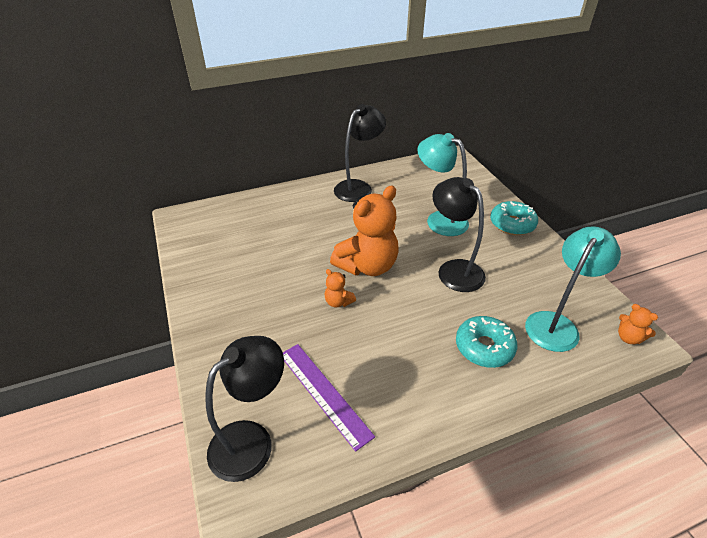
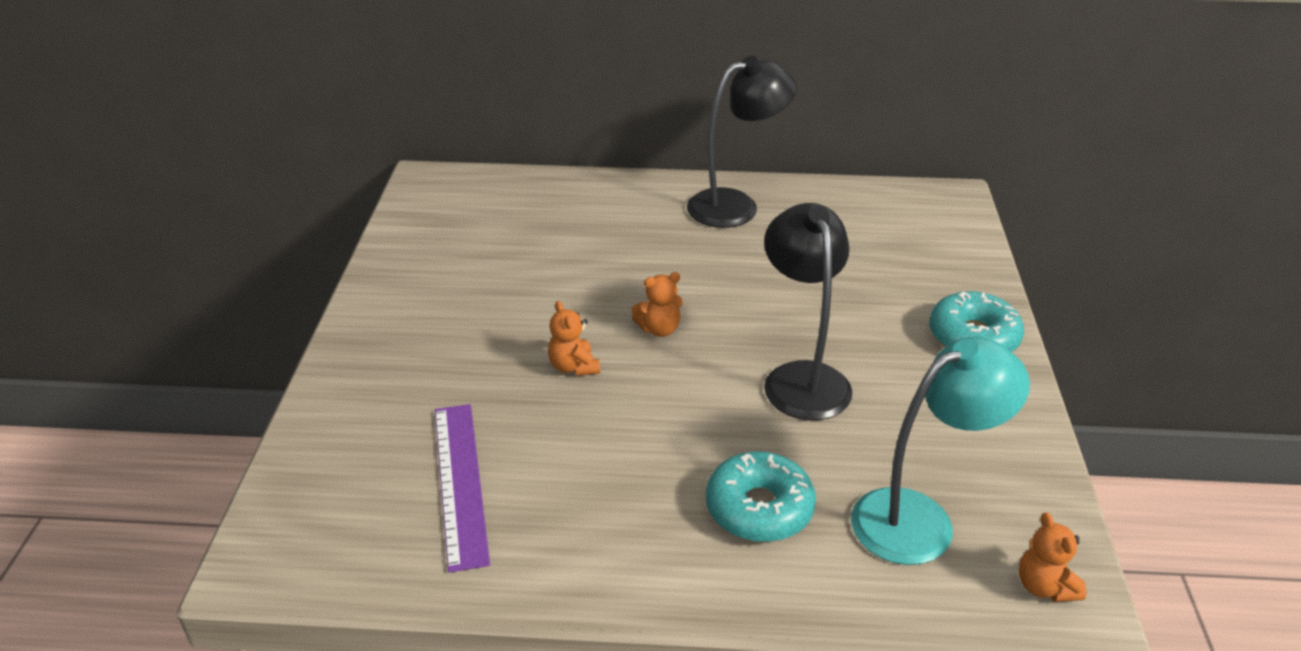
camera: 25 degrees right, 5 degrees down
(251, 440) = (322, 504): black lamp -> none
(367, 266) = (659, 329): orange teddy bear -> orange teddy bear, size x0.44
(439, 219) = (840, 293): turquoise lamp -> none

